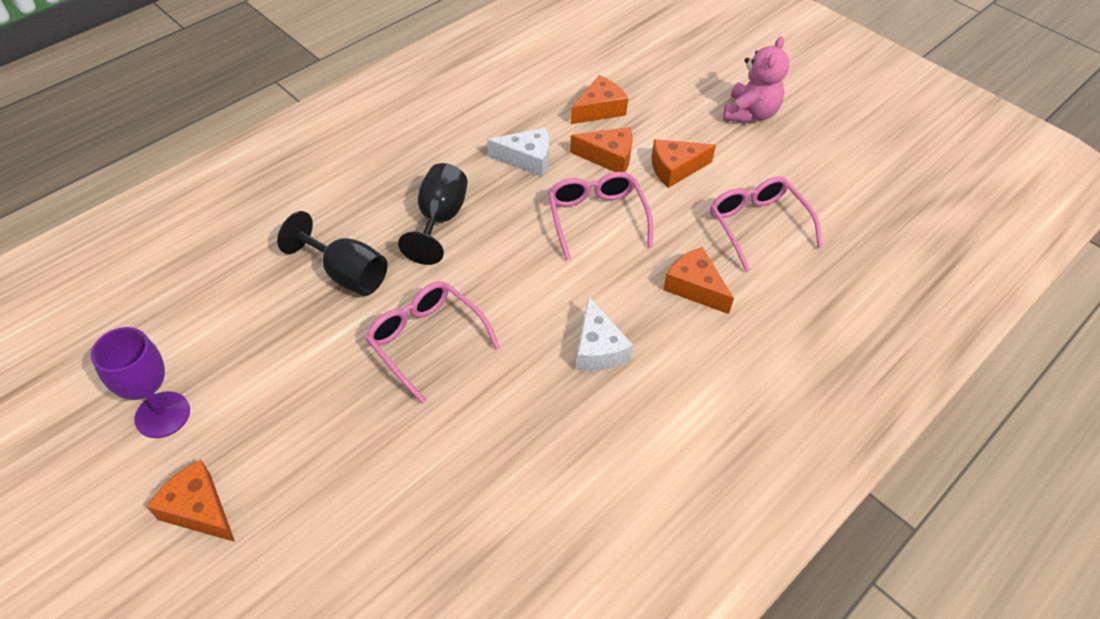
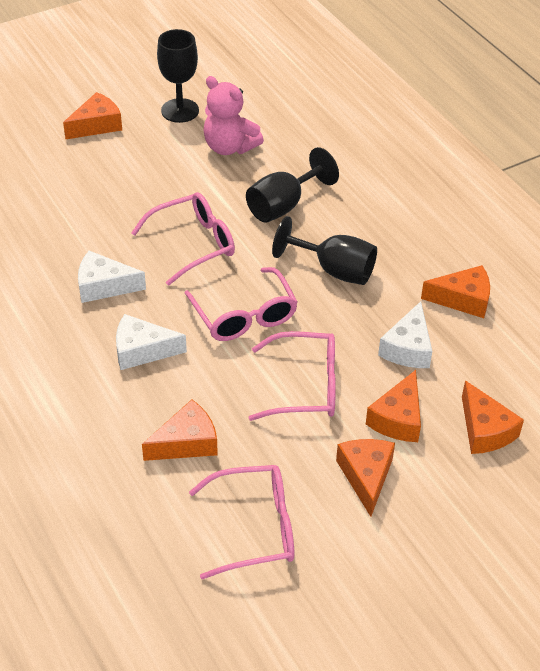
camera: 105 degrees right, 5 degrees down
(162, 415) = (180, 110): purple goblet -> black goblet
(456, 131) = (463, 299): none -> orange cheese
(515, 409) = (104, 286): none -> white cheese
(523, 276) = (244, 316): none -> pink glasses
(750, 113) = (456, 591): pink teddy bear -> pink teddy bear (229, 147)

